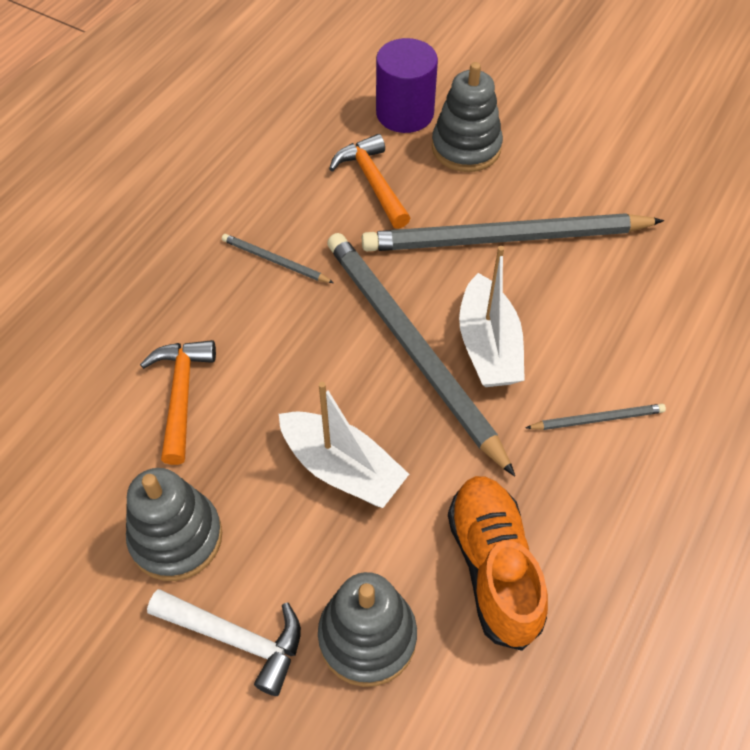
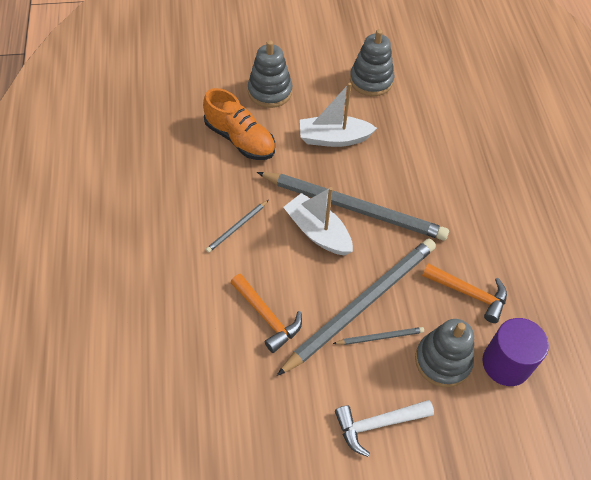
camera: 140 degrees right, 0 degrees up
(181, 394) = (430, 126): orange hammer -> orange hammer (267, 317)
(237, 638) = (316, 66): white hammer -> white hammer (377, 424)
(275, 261) = (464, 210): grey pencil -> grey pencil (380, 337)

